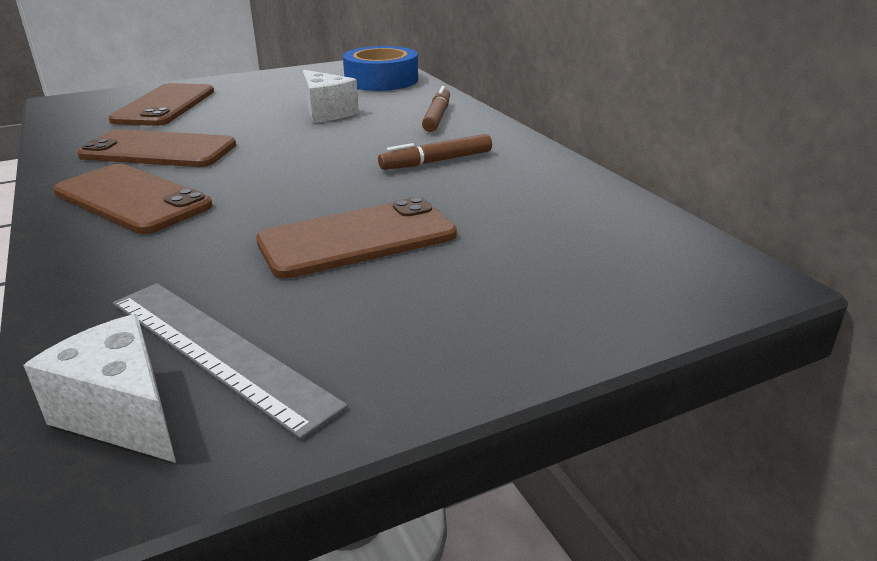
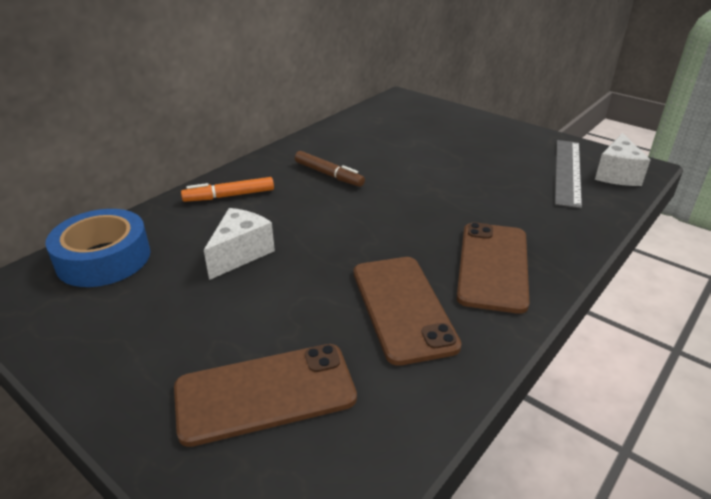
camera: 115 degrees left, 5 degrees up
(357, 238) = (452, 170): brown phone -> none
(437, 117) = (229, 196): brown marker -> orange marker

